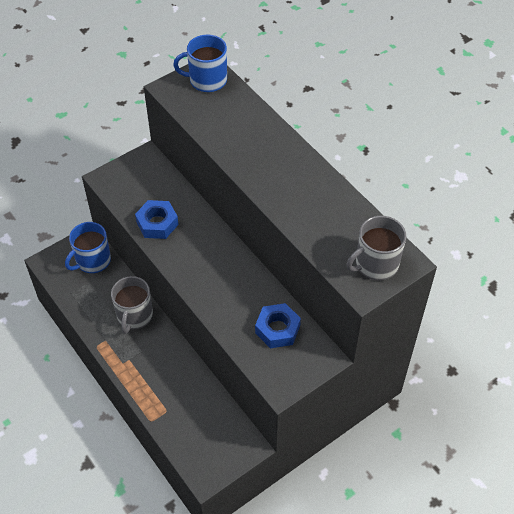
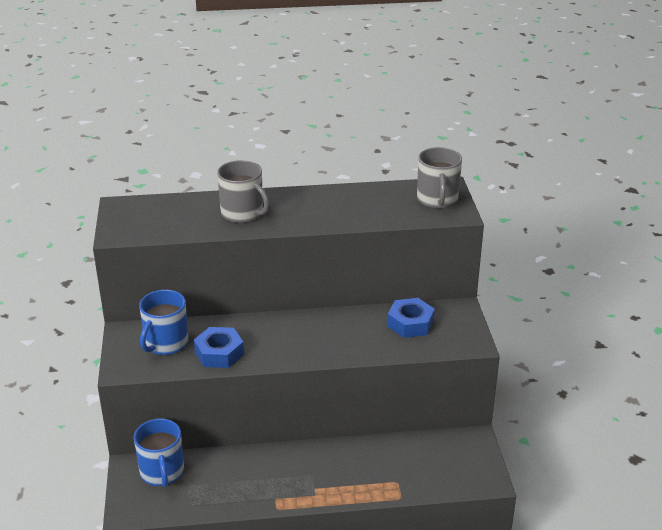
camera: 60 degrees left, 20 degrees down
(134, 316) = (264, 464): grey mug -> grey mug (243, 213)
(207, 80) = (134, 211): blue mug -> blue mug (166, 343)

